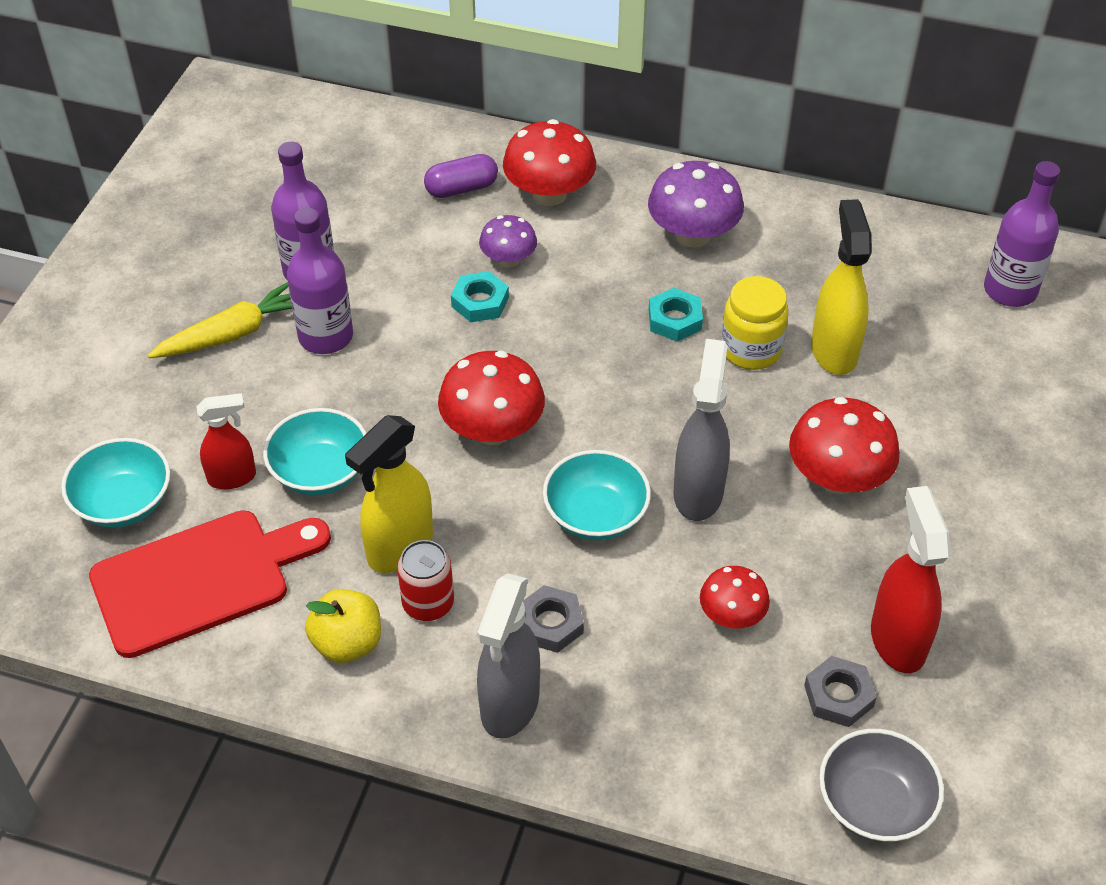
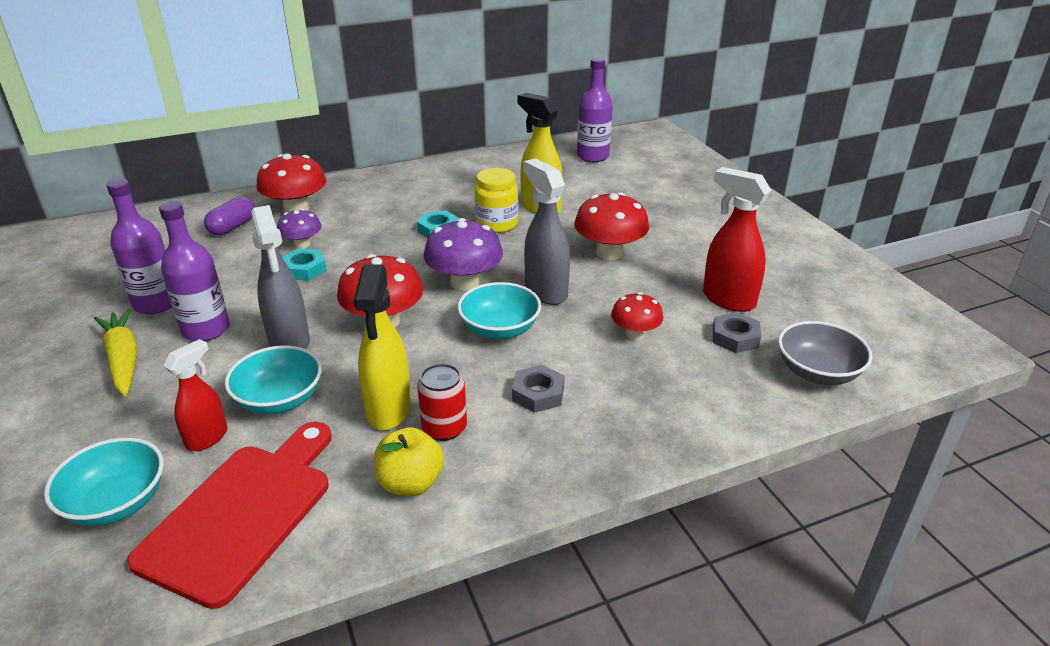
camera: 40 degrees left, 15 degrees down
(233, 334) = (123, 359): yellow carrot -> yellow carrot turned 45 degrees counterclockwise
(509, 705) = (565, 450): grey spray bottle -> grey spray bottle (290, 342)
(693, 235) = (406, 194): purple mushroom -> purple mushroom (464, 282)

